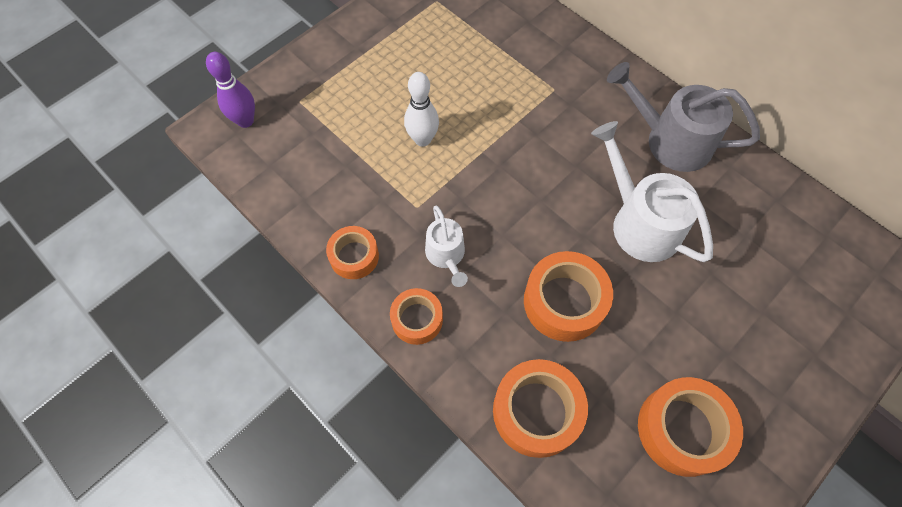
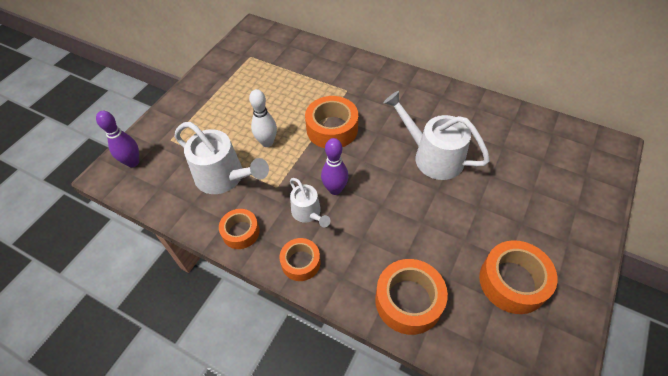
camera: 15 degrees left, 10 degrees down
(353, 174) = (224, 177): none -> white watering can
(491, 232) = (335, 189): none -> purple bowling pin
(564, 302) = (401, 220): orange tape -> orange tape (332, 129)
(671, 141) = (433, 102): grey watering can -> none

